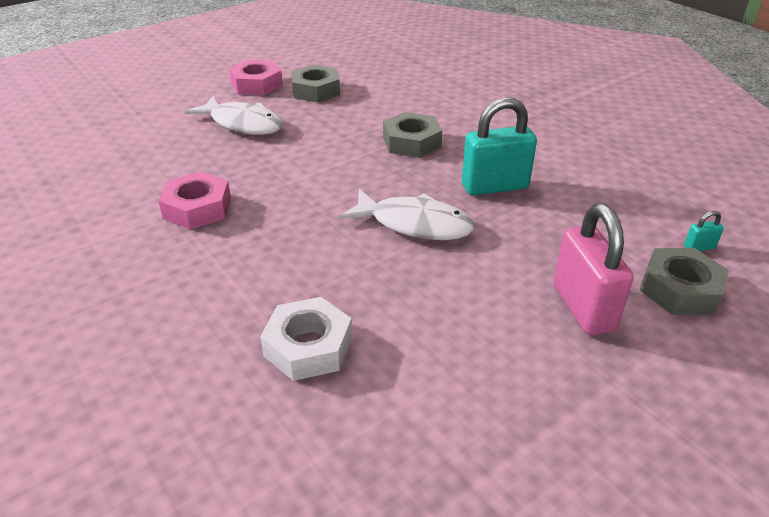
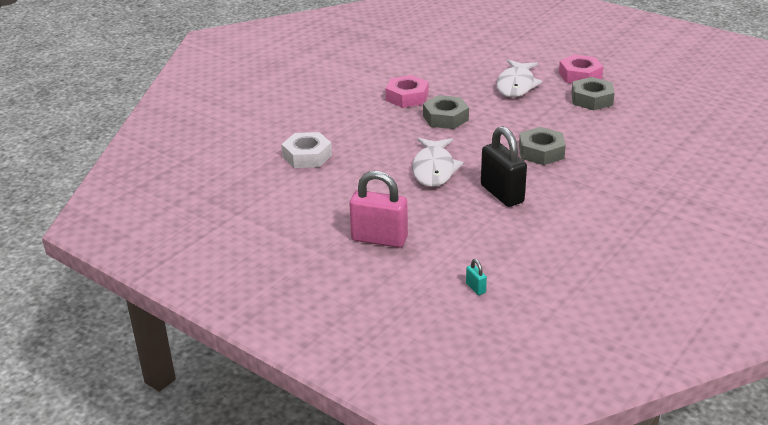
camera: 75 degrees right, 5 degrees down
(495, 186) = (502, 194): turquoise padlock -> black padlock
(583, 307) = (379, 239): pink padlock -> pink padlock turned 45 degrees clockwise
(679, 289) = (417, 278): grey nut -> grey nut (445, 118)

